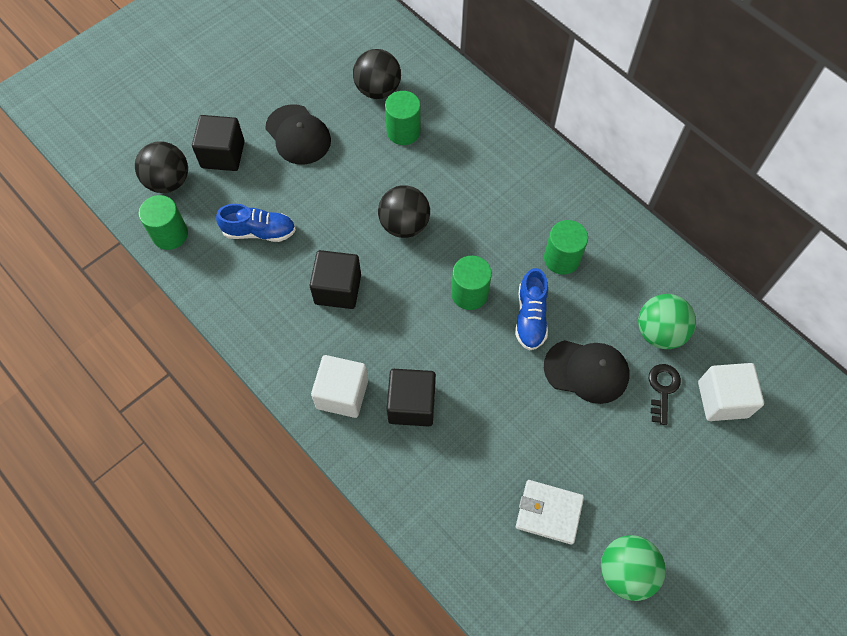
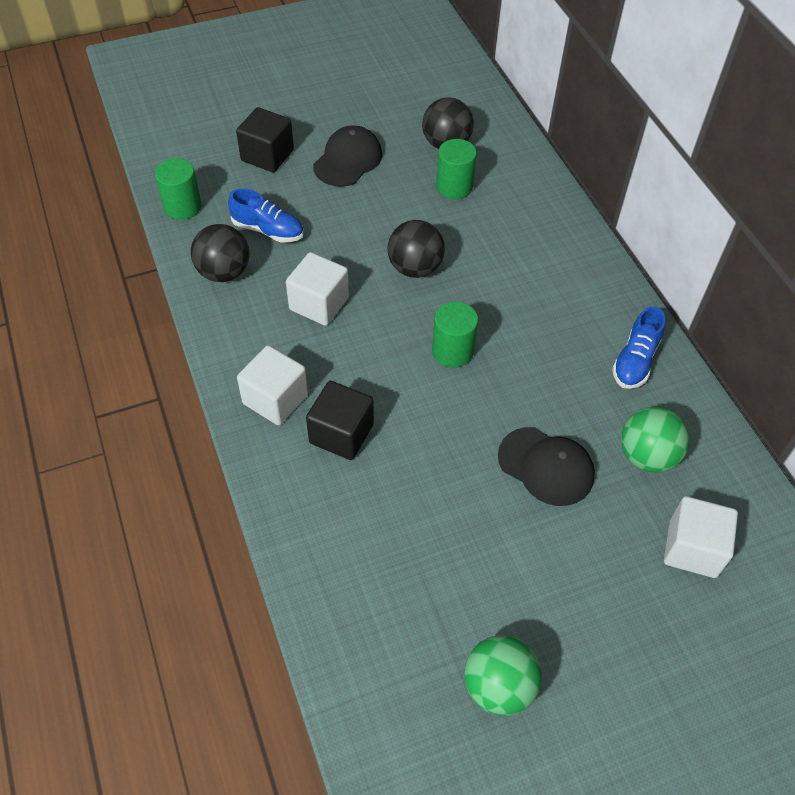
camera: 20 degrees right, 10 degrees down
(168, 181) = (205, 163): black ball -> black ball (224, 272)
(298, 135) = (348, 160): black cap -> black cap turned 135 degrees counterclockwise
(338, 289) = (319, 304): black cube -> white cube
(530, 317) = (508, 394): blue shoe -> blue shoe (635, 361)
(548, 512) = (438, 591): white wallet -> none
(561, 258) = (567, 350): green cylinder -> none
(662, 389) = (625, 514): black key -> none

